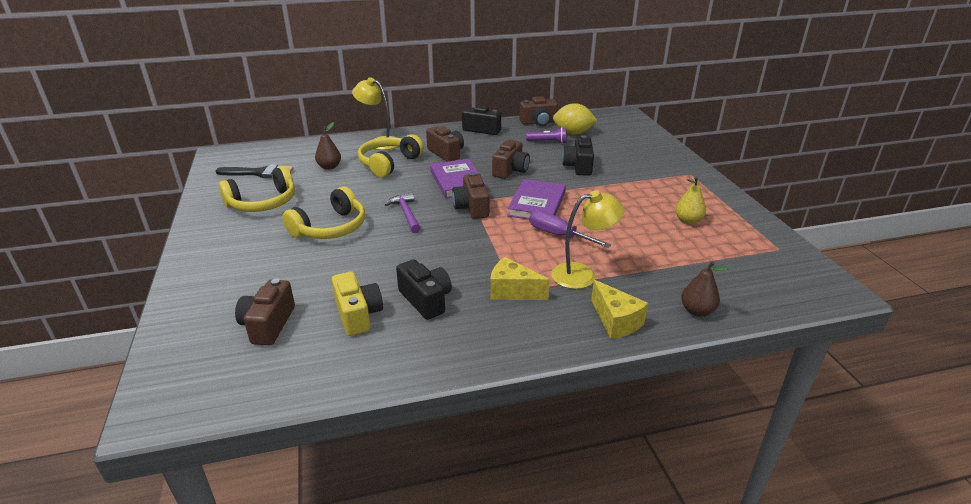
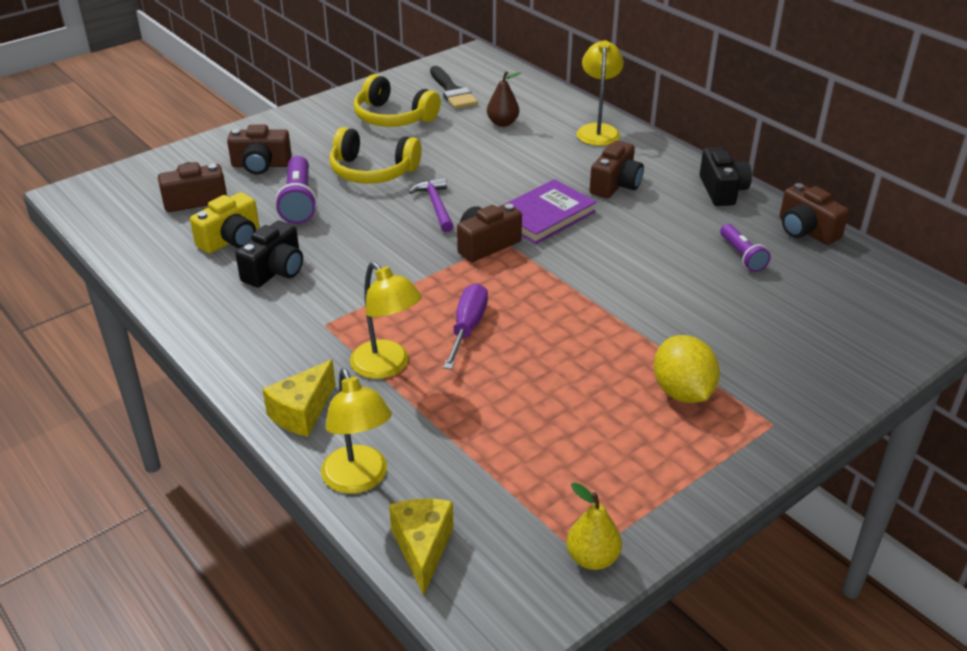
camera: 65 degrees right, 5 degrees up
(336, 269) = (298, 201): none -> purple flashlight
(389, 163) = (547, 155): yellow headphones -> none
(406, 214) = (436, 205): purple hammer -> purple hammer turned 60 degrees counterclockwise
(510, 170) = (614, 247): brown camera -> brown camera (261, 165)
(512, 291) = (321, 322): yellow cheese -> yellow cheese (422, 548)
(537, 204) = (536, 291): purple book -> none
(573, 133) = (802, 271): yellow lemon -> yellow lemon (682, 392)
(578, 166) = (685, 302): black camera -> none
(688, 221) = (599, 441): yellow pear -> yellow pear (592, 558)
(697, 311) = (359, 480): brown pear -> yellow lamp

